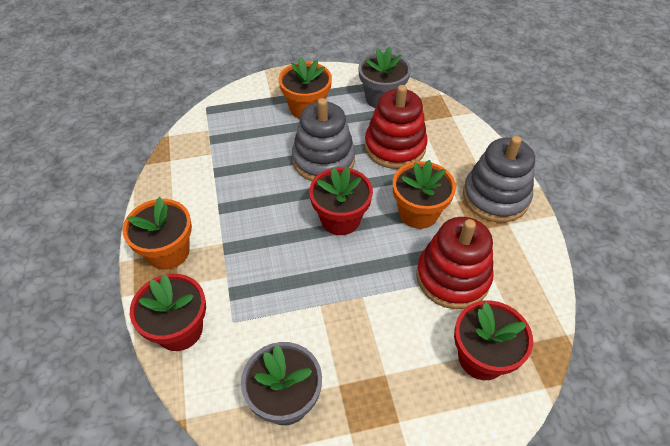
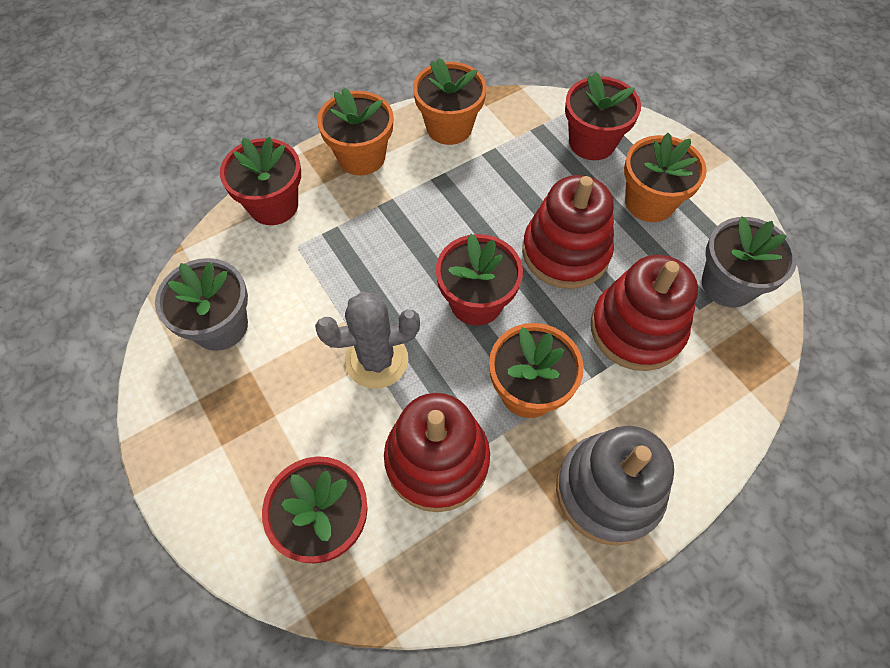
camera: 70 degrees right, 10 degrees up
(176, 188) = (449, 127): none -> orange flower pot
(242, 117) = (592, 142): none -> red flower pot
(323, 160) = (565, 252): grey stacking toy -> red stacking toy
(363, 292) = (376, 360): none -> grey cactus

